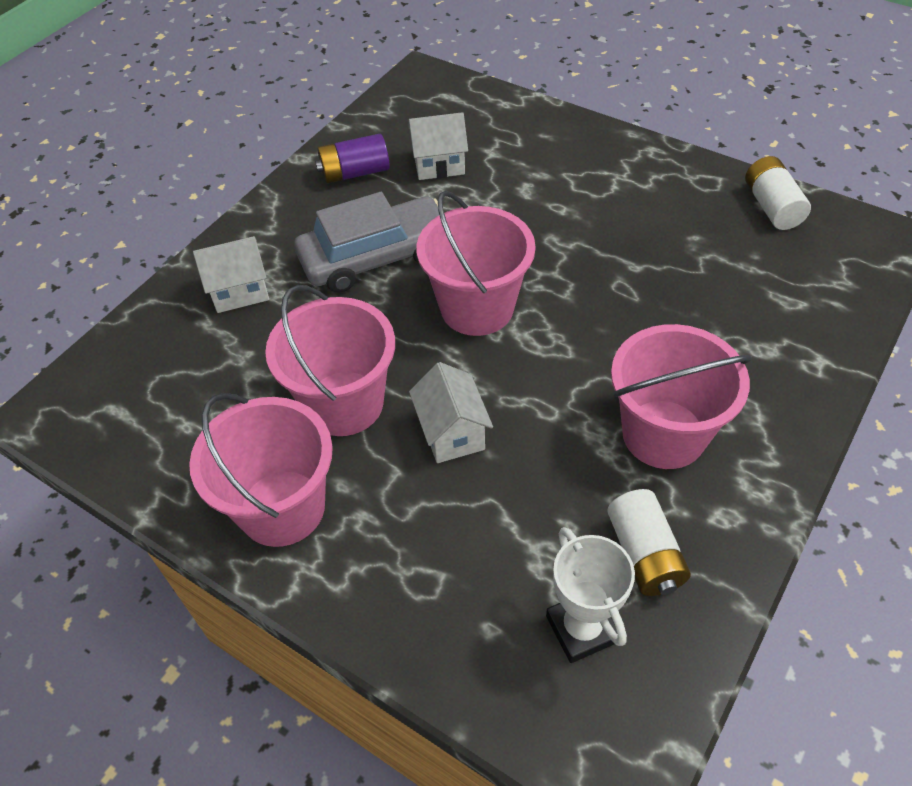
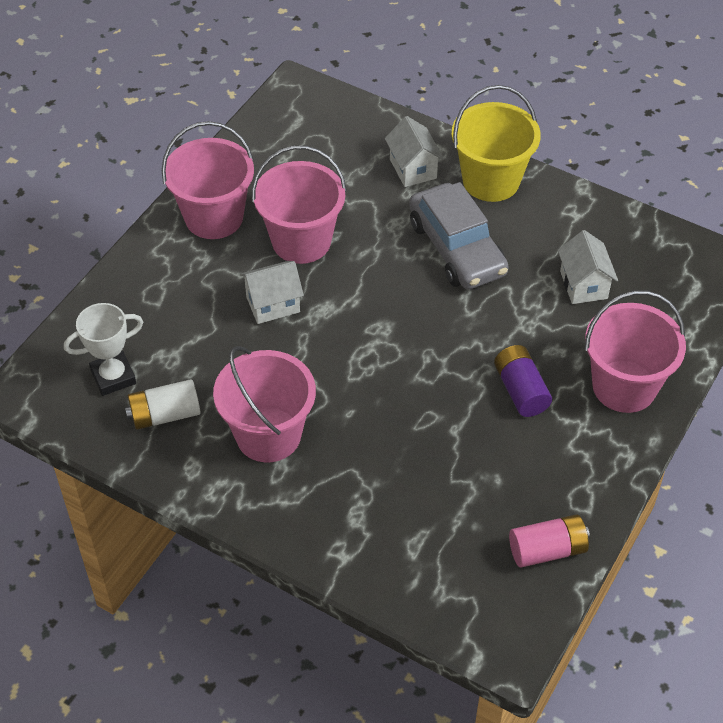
camera: 85 degrees right, 0 degrees up
(276, 225) = (491, 180): none -> yellow bucket
(355, 173) = (565, 225): purple battery -> purple battery (521, 390)
(477, 308) = (400, 316): pink bucket -> pink bucket (624, 386)
(772, 206) = (547, 550): white battery -> pink battery

